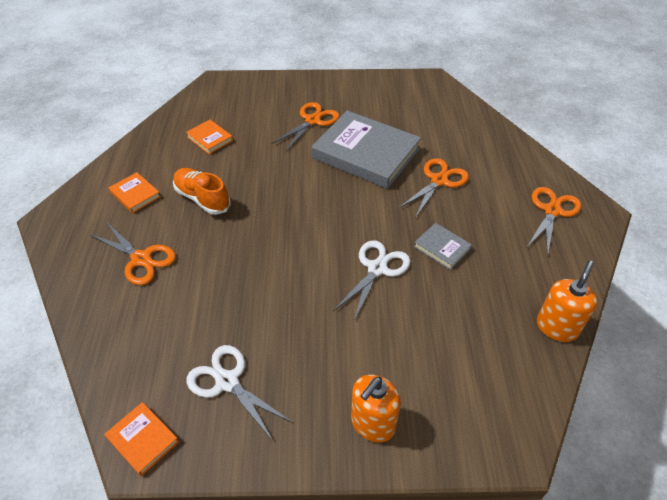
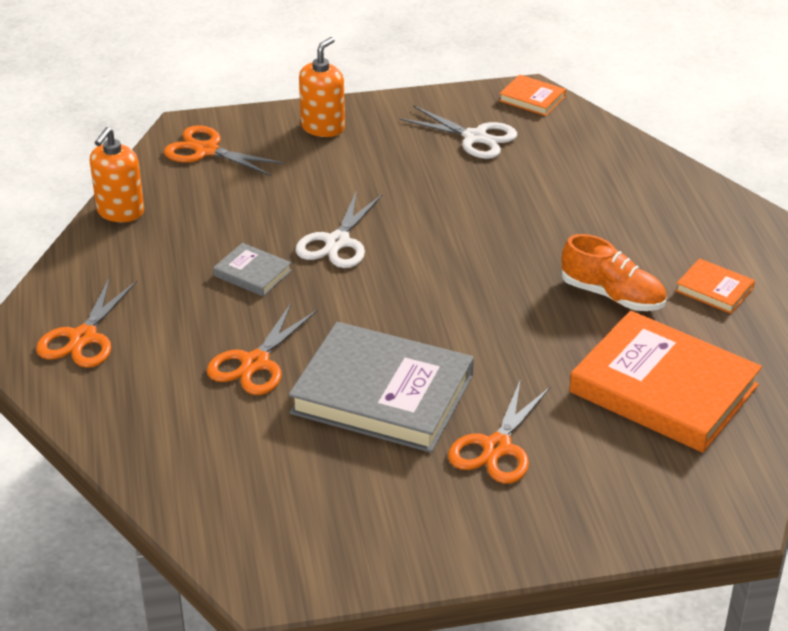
camera: 170 degrees right, 10 degrees down
(141, 259) = (642, 220): orange scissors -> orange scissors (206, 150)
(210, 139) = (663, 389): orange book -> orange book, size x2.24

